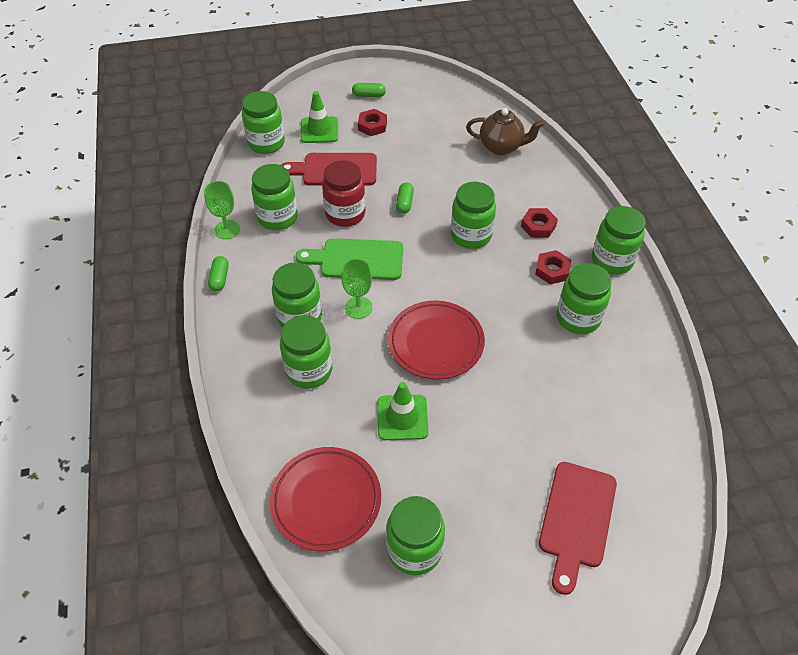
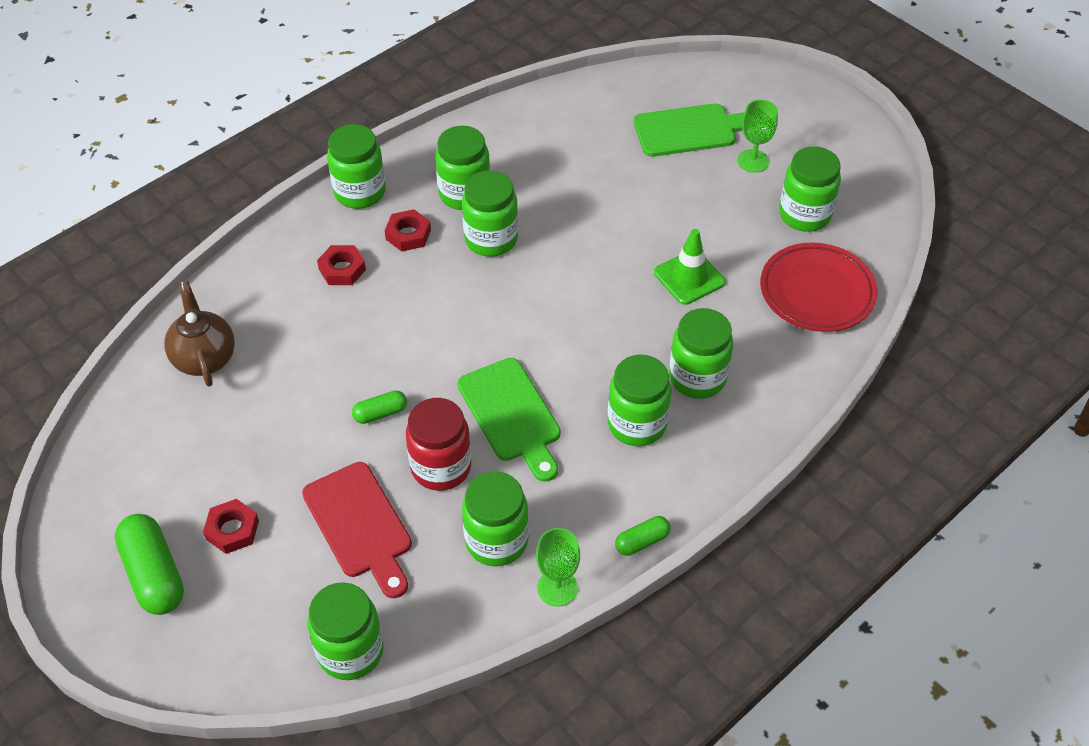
camera: 120 degrees left, 0 degrees up
(319, 130) = (279, 595): green traffic cone -> none
(358, 307) = (582, 377): green goblet -> green goblet (753, 161)
(369, 95) = (154, 574): green capsule -> green capsule, size x1.86
(435, 343) = (580, 290): red plate -> none
(471, 235) = (398, 324): green jar -> green jar (491, 239)
(576, 519) = (690, 130): red cutting board -> green cutting board

